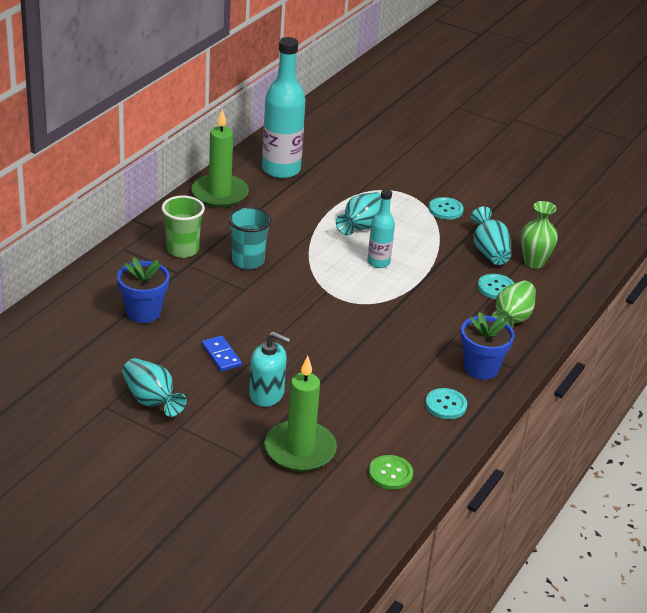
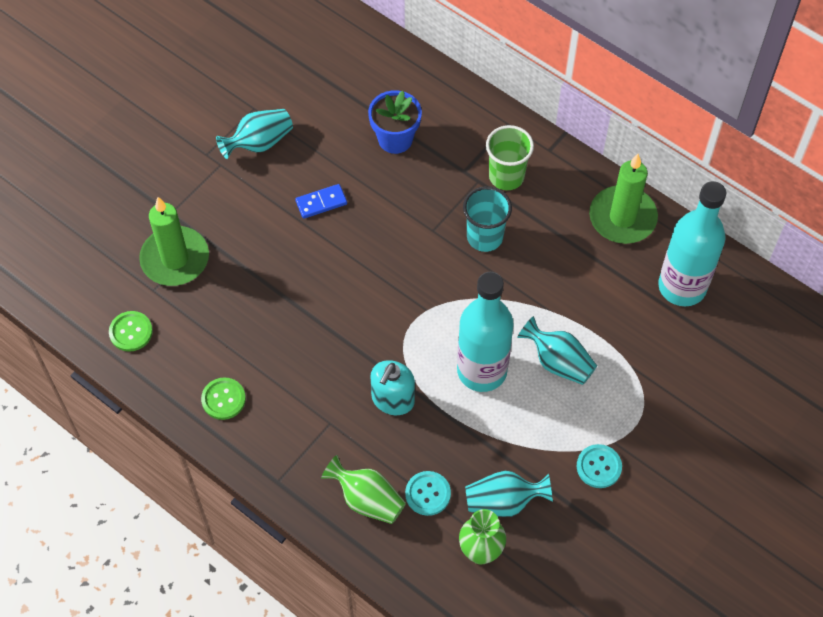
camera: 100 degrees right, 25 degrees up
(266, 394) = (258, 237): turquoise soap dispenser -> turquoise soap dispenser (393, 399)
(378, 262) = (482, 370): turquoise bottle -> turquoise bottle, size x1.84
(445, 405) = (223, 399): turquoise button -> green button
(481, 368) = (279, 446): blue flower pot -> none

